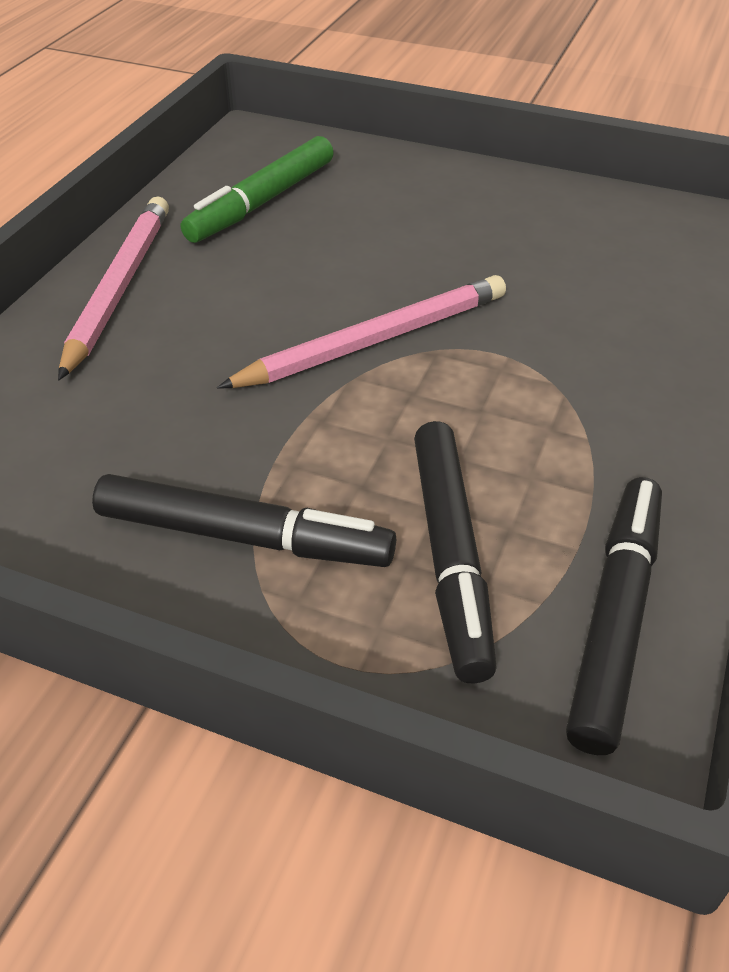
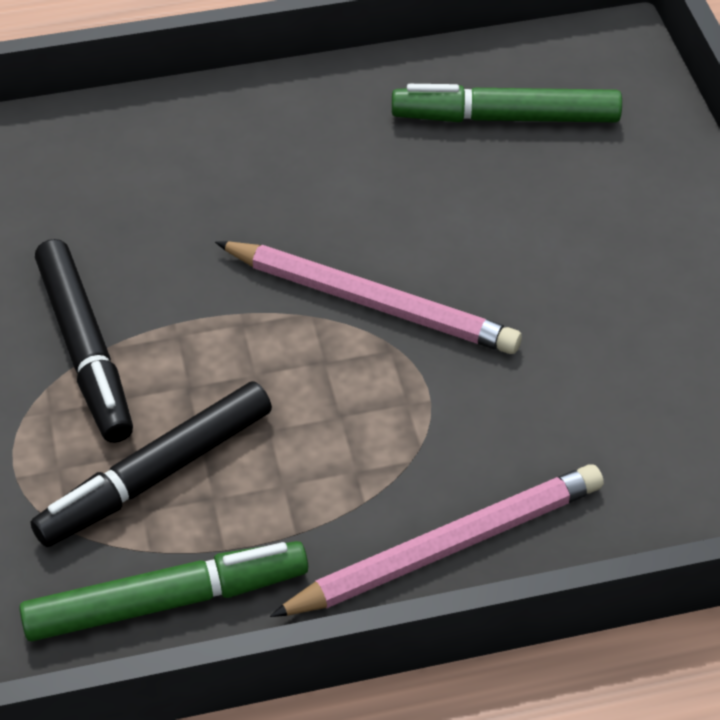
camera: 55 degrees right, 5 degrees up
(119, 287) = (296, 110): pink pencil -> pink pencil (447, 546)
(616, 618) = (167, 601): black marker -> green marker

